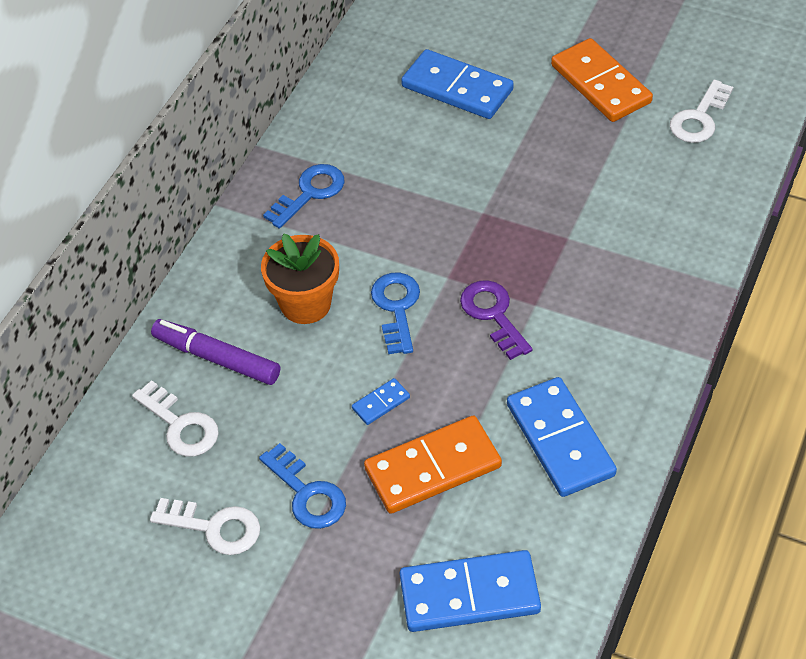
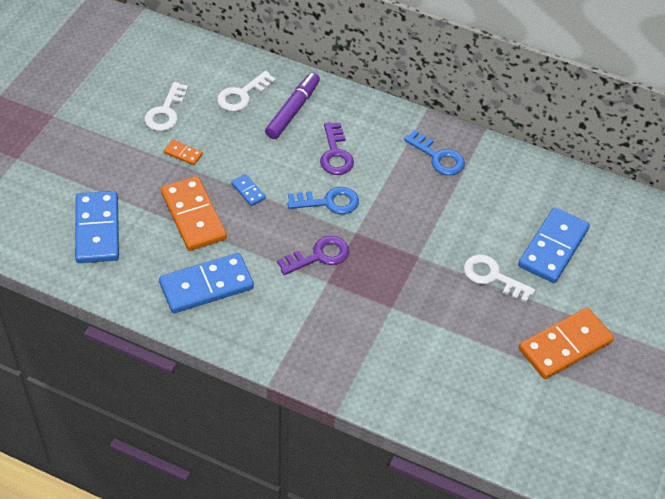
camera: 85 degrees right, 0 degrees up
(305, 304) = (335, 154): orange flower pot -> purple key
(307, 494) = (183, 154): blue key -> orange domino
(699, 118) = (527, 413): white key -> white key (492, 277)

